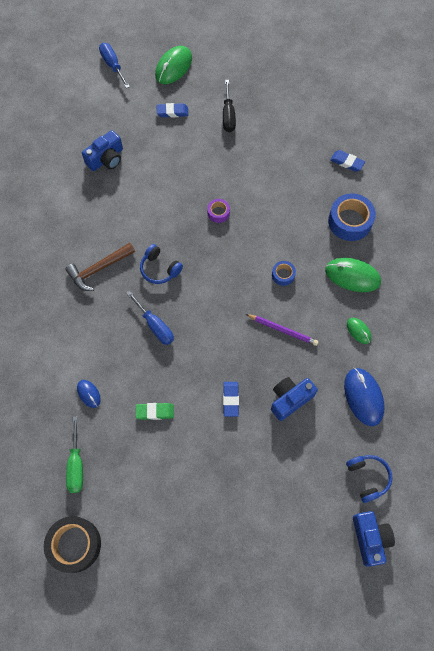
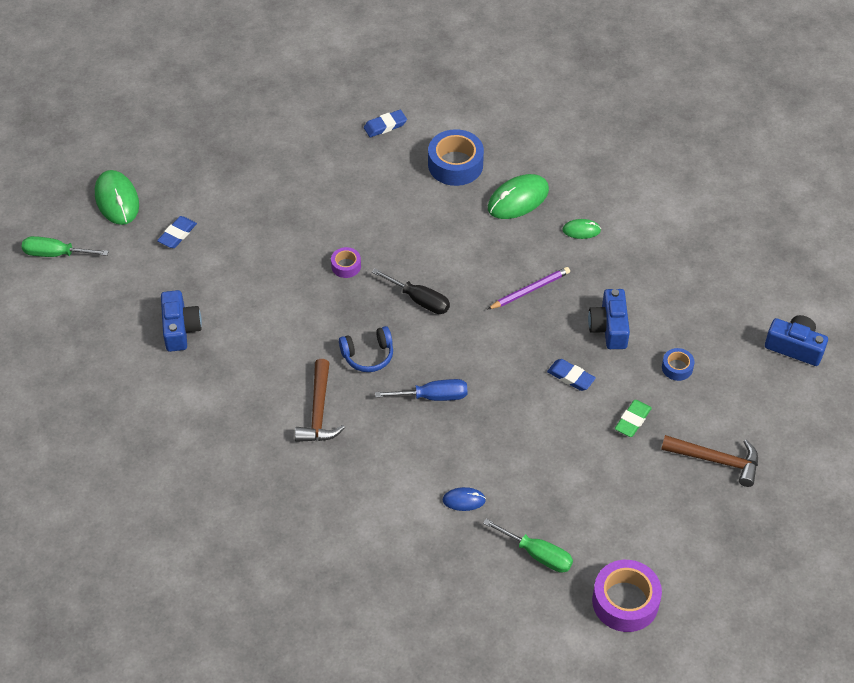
camera: 55 degrees left, 15 degrees down
(74, 545) = (625, 601): black tape -> purple tape
(113, 65) = (56, 254): blue screwdriver -> green screwdriver
(155, 412) = (532, 450): green eraser -> green eraser (632, 420)
(228, 115) = (231, 188): black screwdriver -> black screwdriver (419, 300)
(230, 539) = (716, 460): none -> brown hammer
(283, 275) = (468, 254): blue tape -> blue tape (677, 367)
(363, 397) = (653, 268): blue mouse -> none
(367, 477) = (735, 314): blue headphones -> none

